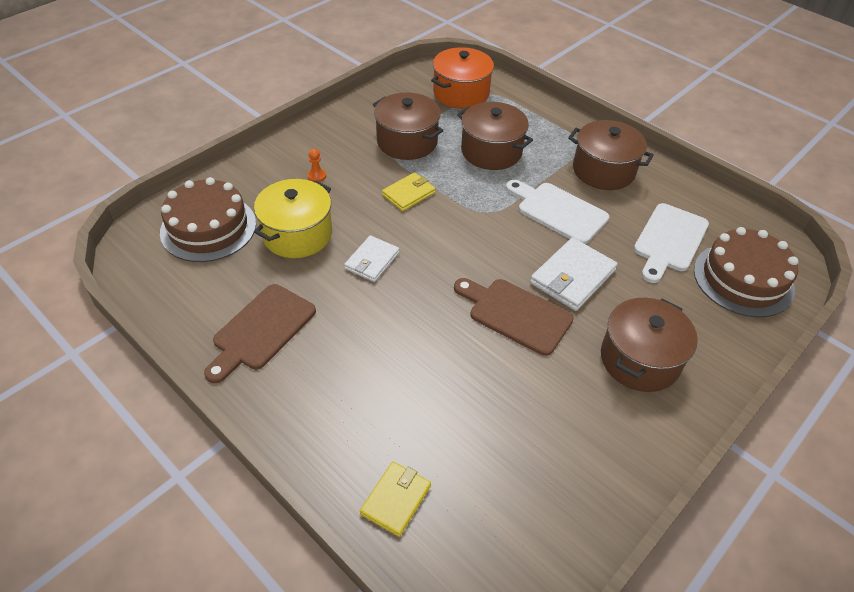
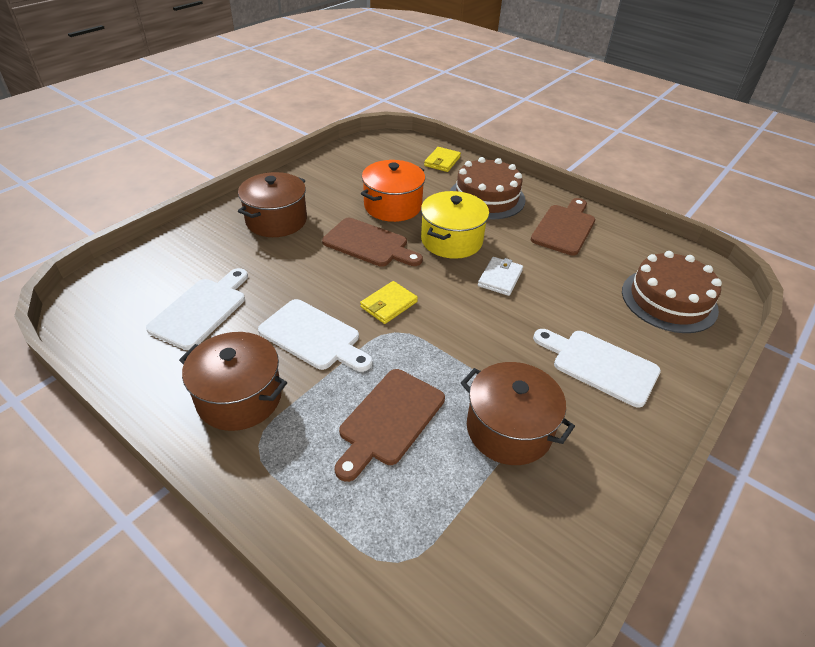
camera: 175 degrees right, 5 degrees down
(297, 234) = (581, 298): yellow pot -> yellow pot (451, 240)
(316, 176) = (599, 365): orange pawn -> white cutting board
(408, 194) = (485, 348): yellow wallet -> yellow wallet (388, 304)
(461, 93) = (445, 556): orange pot -> orange pot (393, 206)
(491, 151) = (389, 420): brown pot -> brown cutting board
(572, 277) = (314, 273): white wallet -> none
(743, 279) = (149, 277): brown cake -> brown cake (487, 197)

